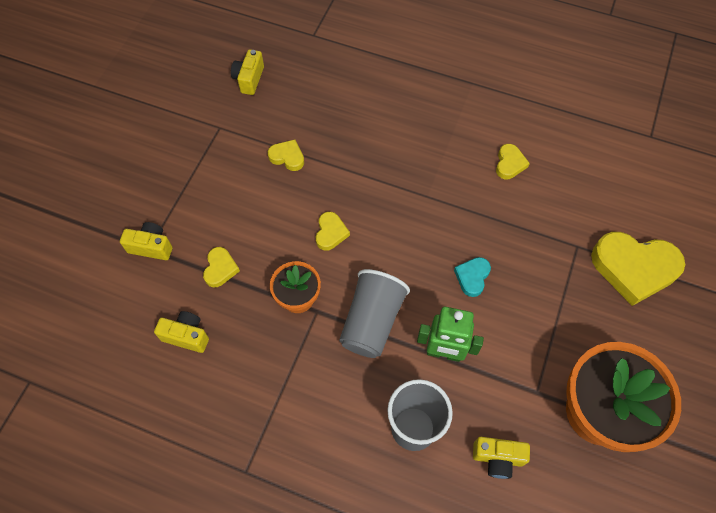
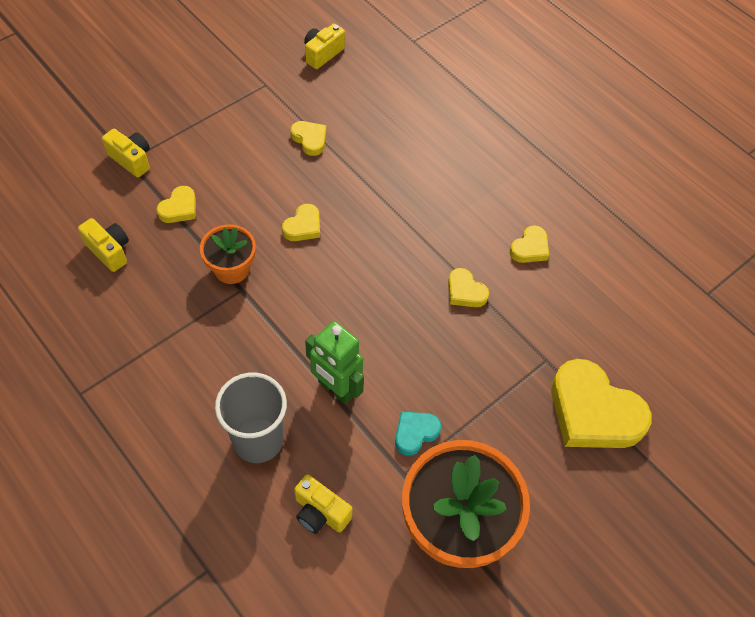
camera: 25 degrees right, 5 degrees down
(372, 321) = (286, 325): grey cup -> none
(472, 277) = (414, 334): turquoise heart -> turquoise heart (415, 433)
(486, 223) = (465, 291): none -> yellow heart

